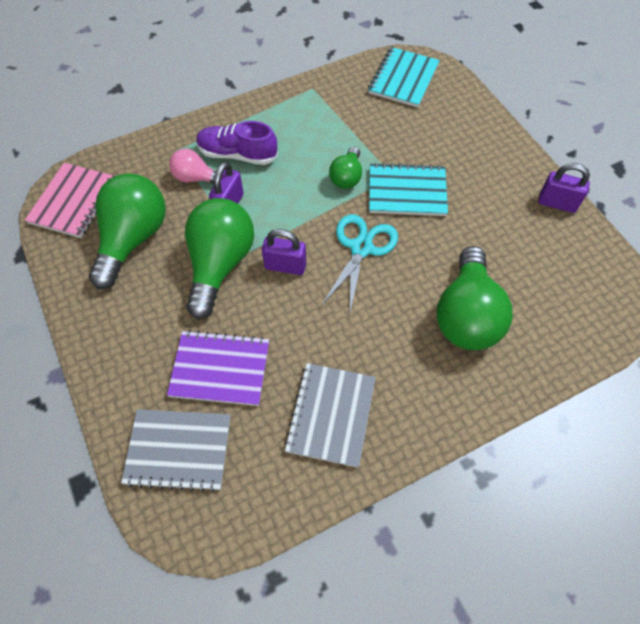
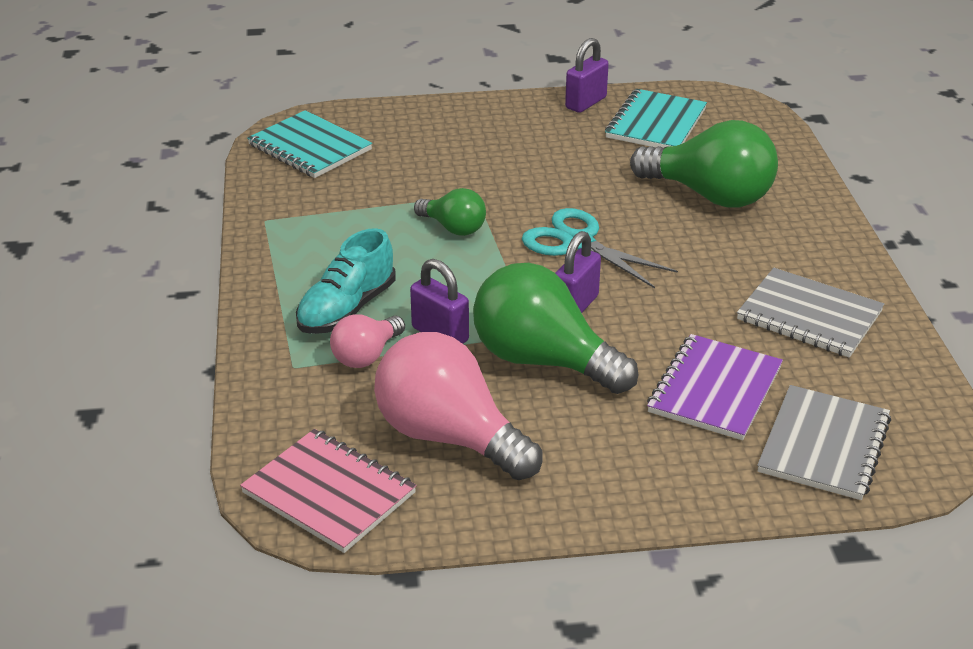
camera: 70 degrees left, 25 degrees down
(133, 239) = (449, 437): green light bulb -> pink light bulb
(237, 154) = (347, 309): purple shoe -> turquoise shoe
(407, 191) = (507, 190): turquoise notebook -> turquoise notebook (656, 123)

